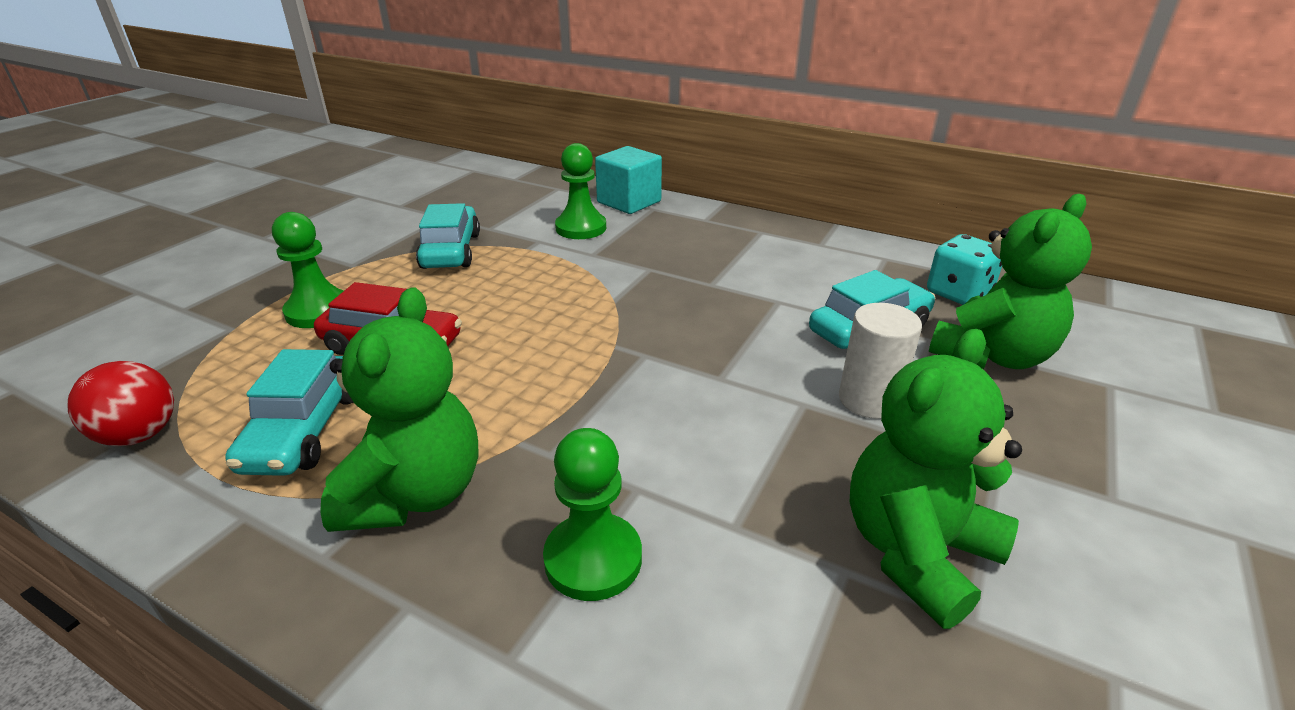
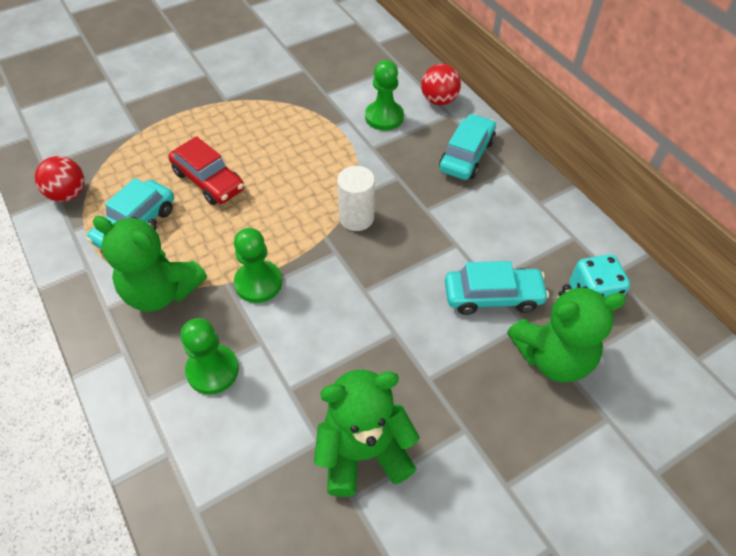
camera: 30 degrees right, 20 degrees up
(319, 311) = (186, 135): green pawn -> green pawn (258, 283)
(415, 494) = (161, 291): green teddy bear -> green teddy bear turned 75 degrees clockwise
(451, 251) = (288, 108): turquoise car -> turquoise car (466, 155)
(629, 202) = (439, 100): turquoise cube -> red ball
(869, 400) = (435, 350): white cylinder -> white cylinder (356, 218)

